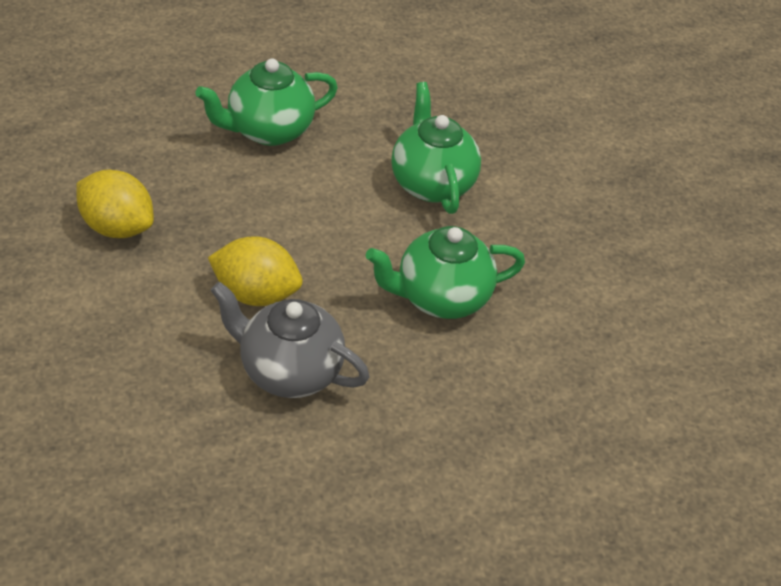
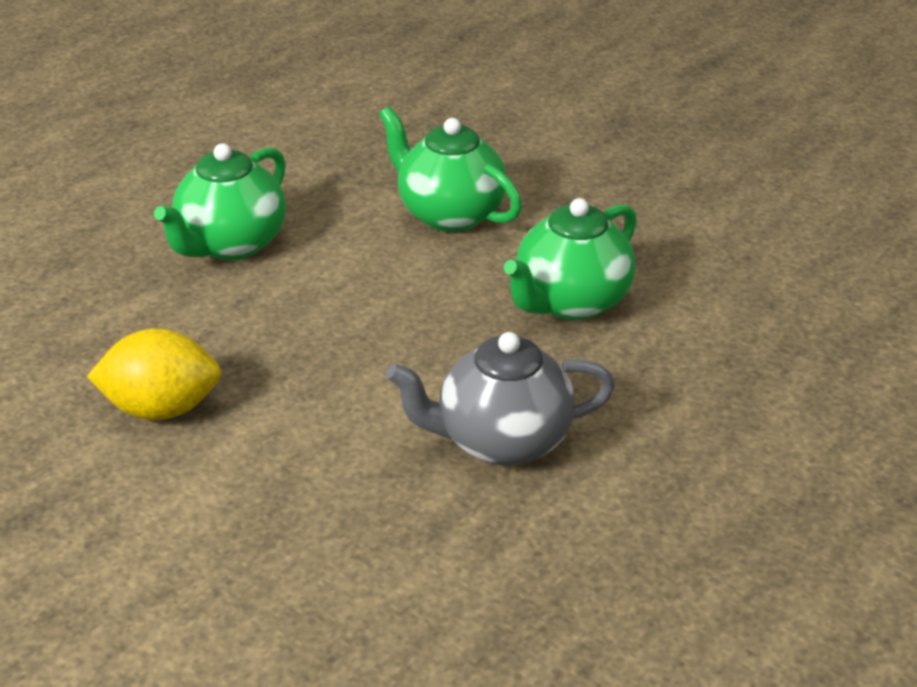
camera: 30 degrees left, 10 degrees down
(256, 293) = (387, 391): yellow lemon -> none

